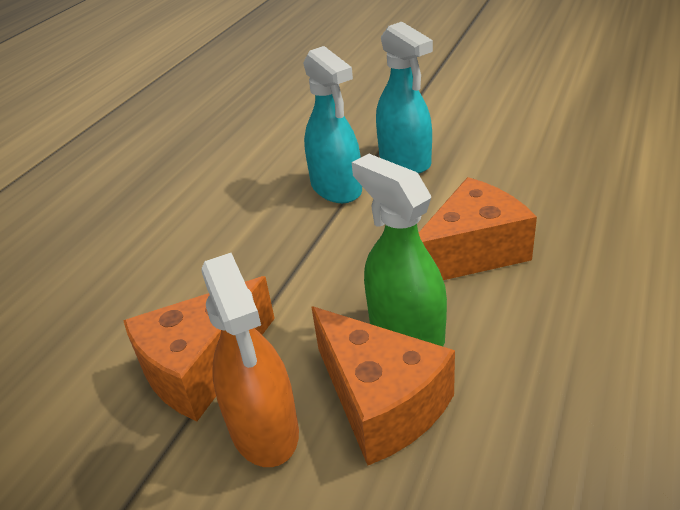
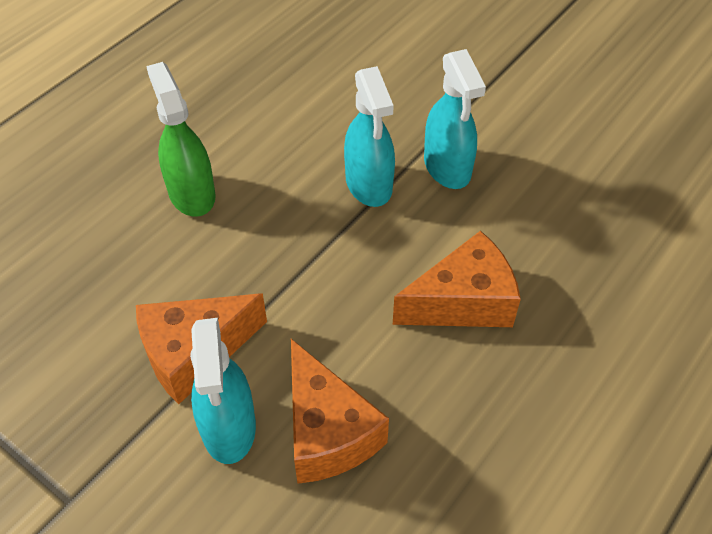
camera: 10 degrees right, 15 degrees up
(264, 429) = (229, 427): orange spray bottle -> turquoise spray bottle
(405, 330) = (372, 368): green spray bottle -> green spray bottle (191, 193)

